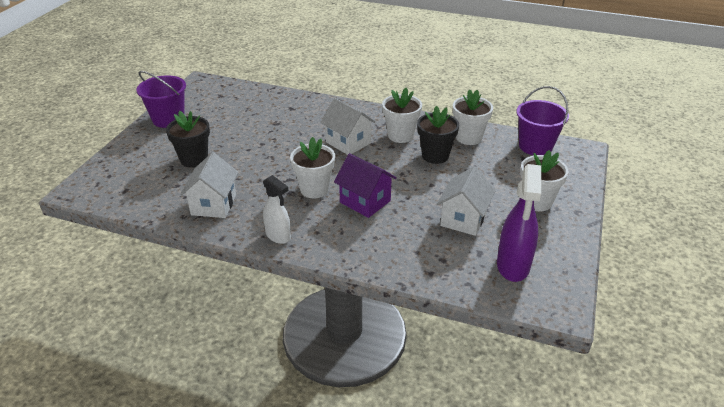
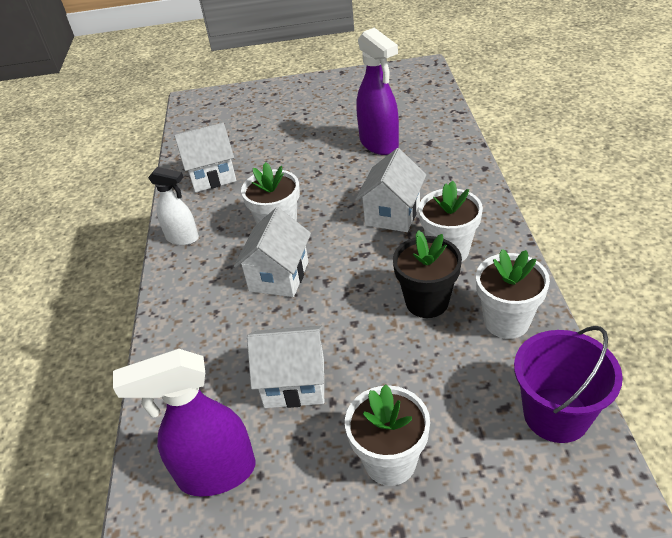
camera: 70 degrees right, 5 degrees up
(168, 119) = (335, 85): purple bucket -> none
(194, 159) = (278, 131): black flower pot -> none
(269, 125) = (379, 144): none -> purple spray bottle
(278, 236) = (183, 238): white spray bottle -> white spray bottle turned 90 degrees counterclockwise
(365, 201) = (279, 276): purple house -> white house

